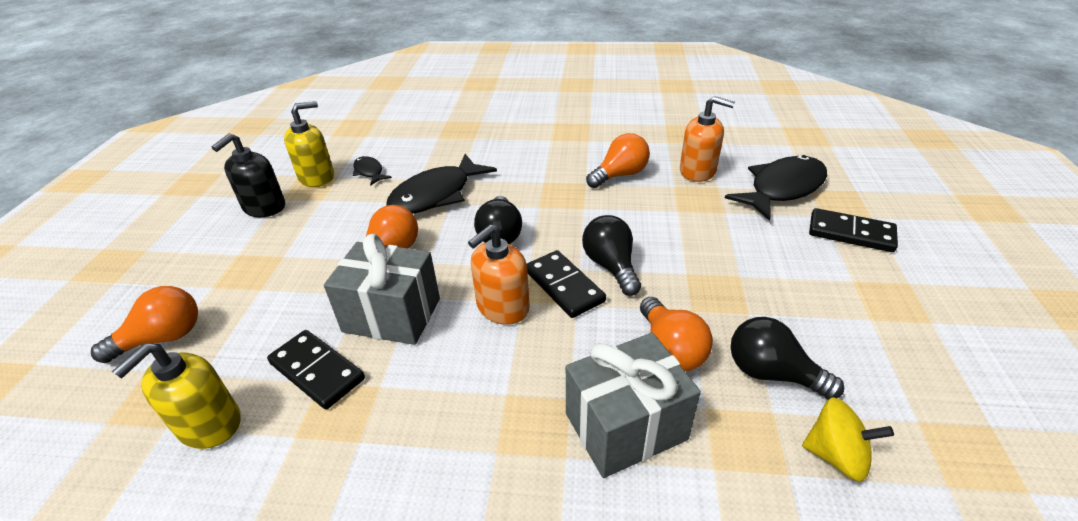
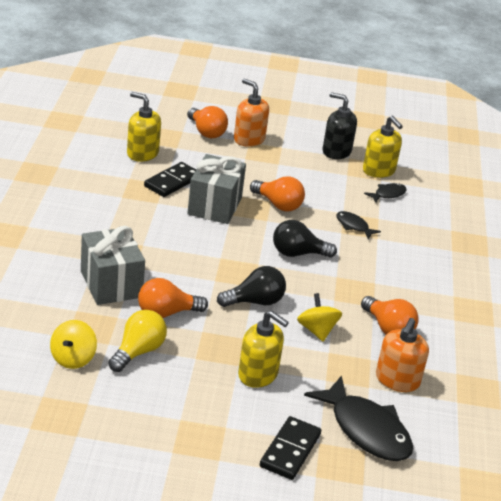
camera: 85 degrees right, 5 degrees down
(436, 195) = (353, 226): black fish -> black fish, size x0.49
(502, 307) = (216, 249): orange soap dispenser -> orange soap dispenser (249, 139)
(564, 286) = (235, 277): black domino -> none
(645, 219) = (317, 330): none -> yellow spinning top
(747, 259) = (258, 374): none -> yellow soap dispenser
(771, 373) = (138, 351): black light bulb -> yellow light bulb

